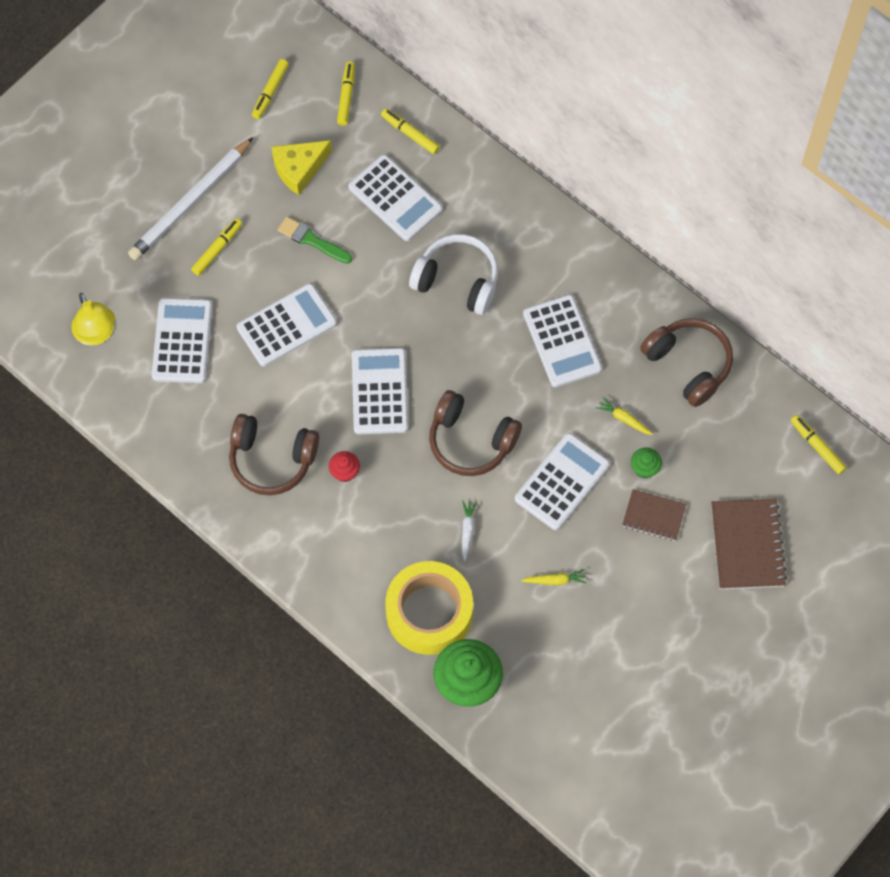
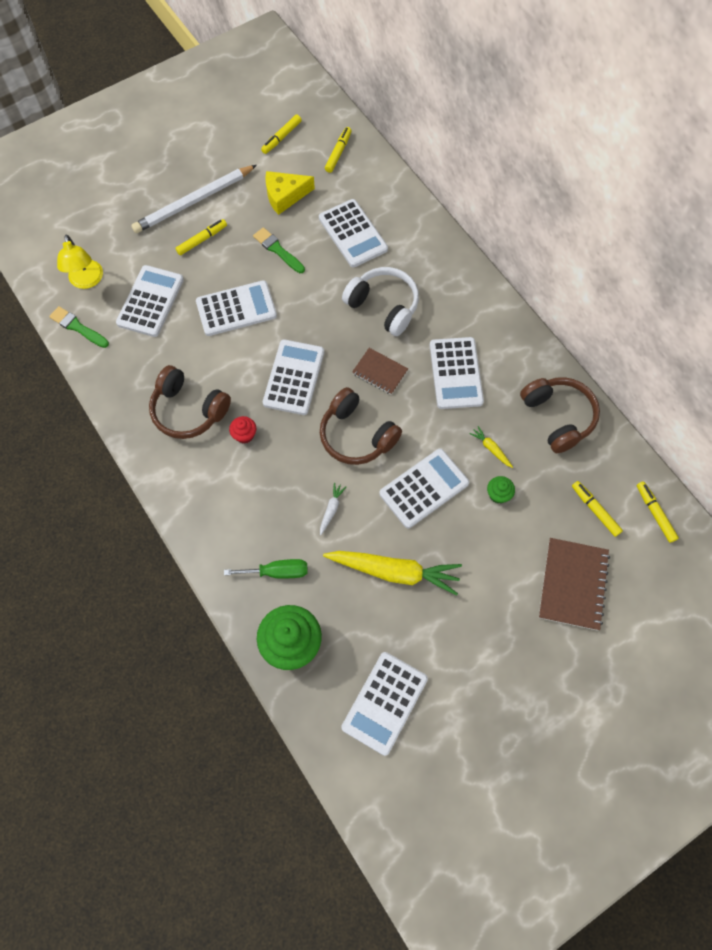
camera: 15 degrees right, 0 degrees up
(107, 393) = (77, 327): none -> green brush
(410, 134) = (379, 190): yellow marker -> yellow marker (595, 510)
(429, 613) = (277, 572): yellow tape -> green screwdriver
(555, 580) = (394, 572): yellow carrot -> yellow carrot, size x2.35
(583, 717) = (384, 703): none -> white calculator
(653, 516) = (495, 537): brown notebook -> brown notebook (379, 372)

